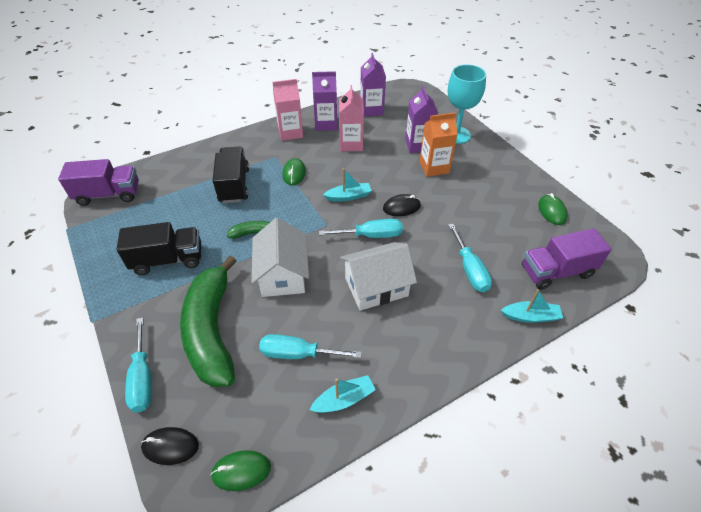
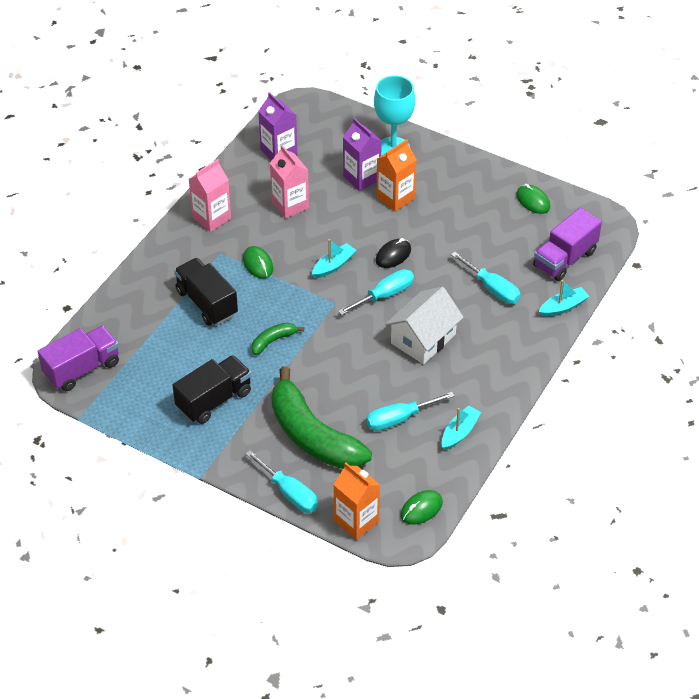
camera: 30 degrees left, 0 degrees up
(170, 446) = (356, 521): black mouse -> orange carton
(282, 274) = (333, 365): white house -> none
(326, 124) = (242, 191): purple carton -> none

